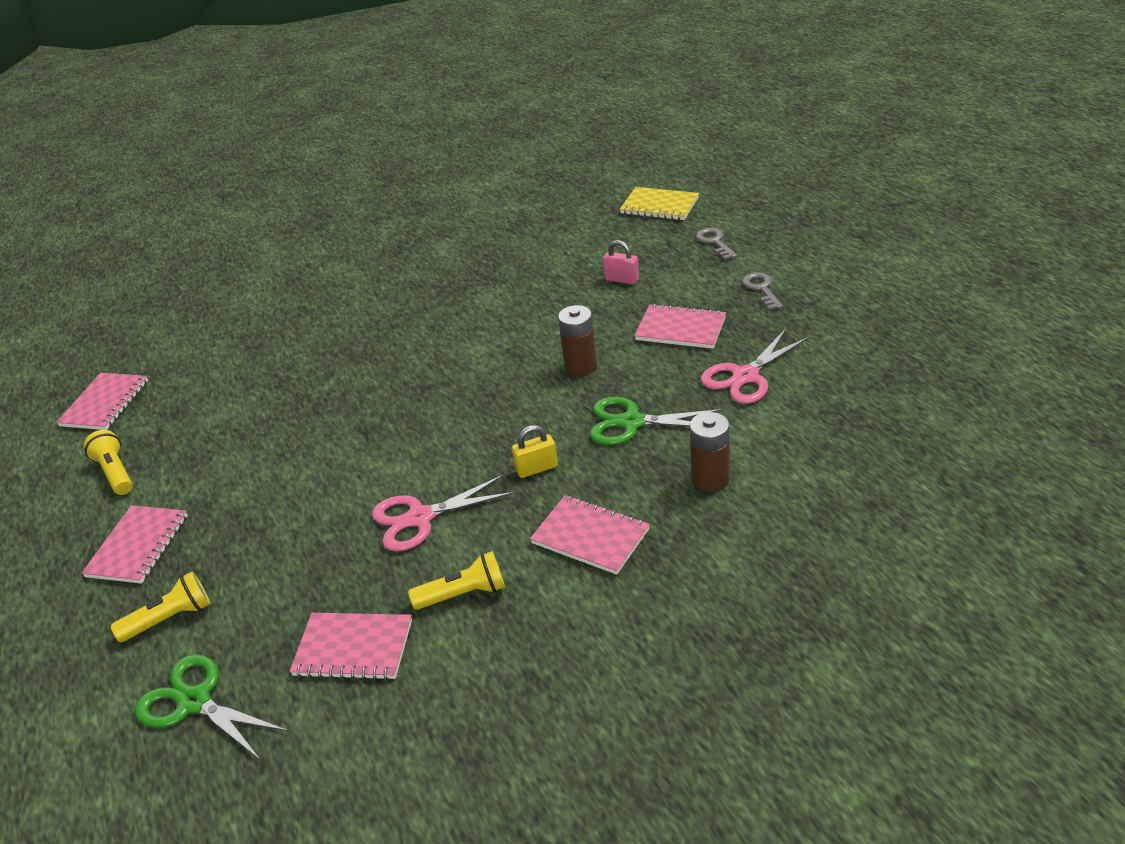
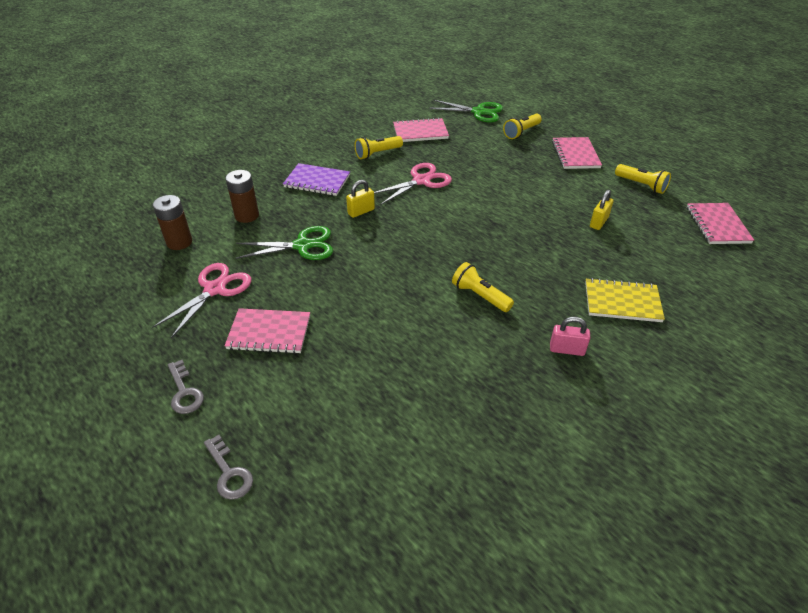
camera: 160 degrees right, 5 degrees up
(235, 420) = (599, 222): none -> yellow padlock
(445, 347) = (480, 296): none -> yellow flashlight
(581, 366) = (352, 287): brown battery -> brown battery (179, 242)
(590, 536) = (317, 181): pink notebook -> purple notebook
(622, 280) = (336, 395): pink padlock -> pink padlock (567, 349)
(659, 206) = (307, 559): yellow notebook -> yellow notebook (622, 302)

